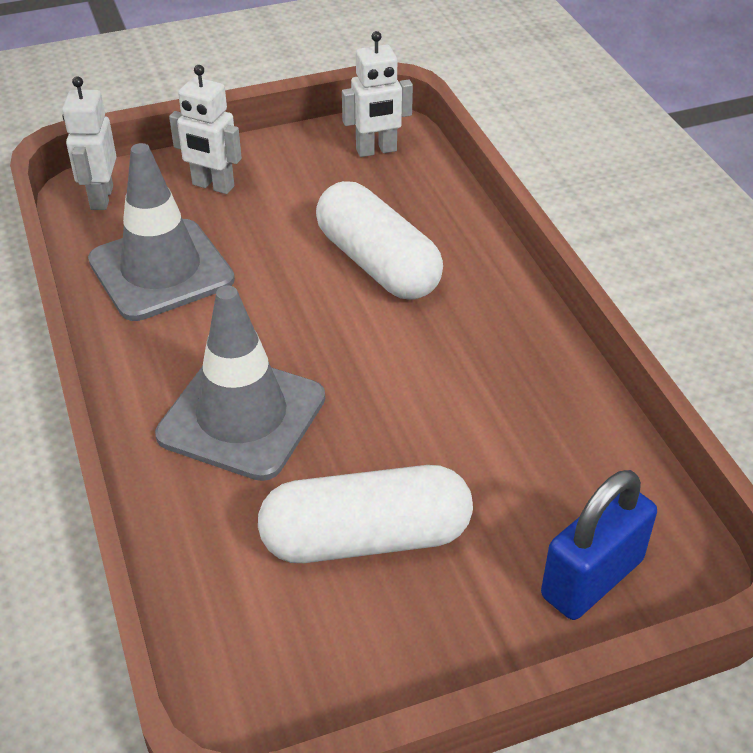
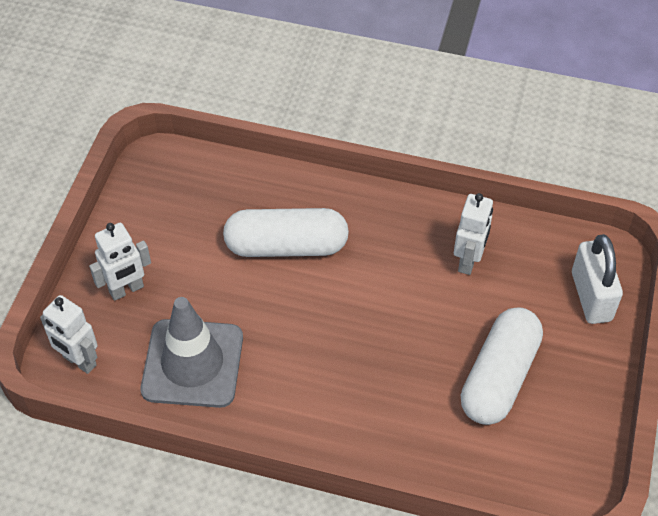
camera: 55 degrees left, 10 degrees up
(242, 416) = (364, 387): grey traffic cone -> none
(376, 151) = (172, 181): white robot -> white robot (468, 261)
(592, 578) = (591, 296): blue padlock -> white padlock

